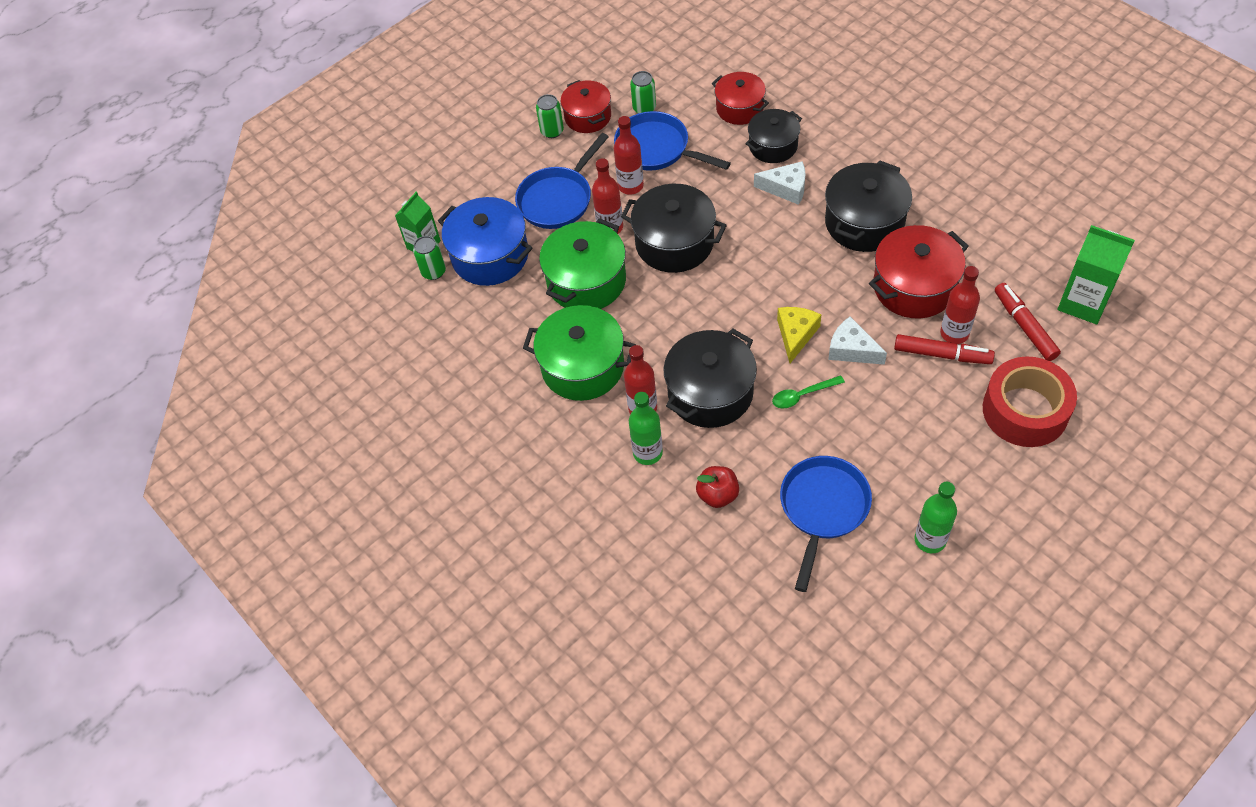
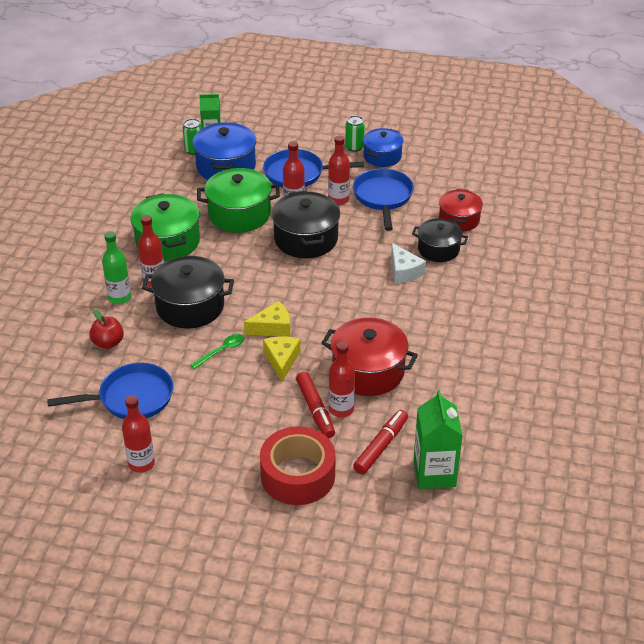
camera: 50 degrees right, 15 degrees down
(588, 116) = (382, 156): red pot -> blue pot
(644, 108) = (414, 177): green can -> none
(802, 395) = (221, 351): green spoon -> green spoon turned 105 degrees clockwise
(852, 350) = (282, 360): white cheese -> yellow cheese
(864, 222) = (407, 322): black pot -> none
(930, 540) = (141, 463): green bottle -> red bottle

